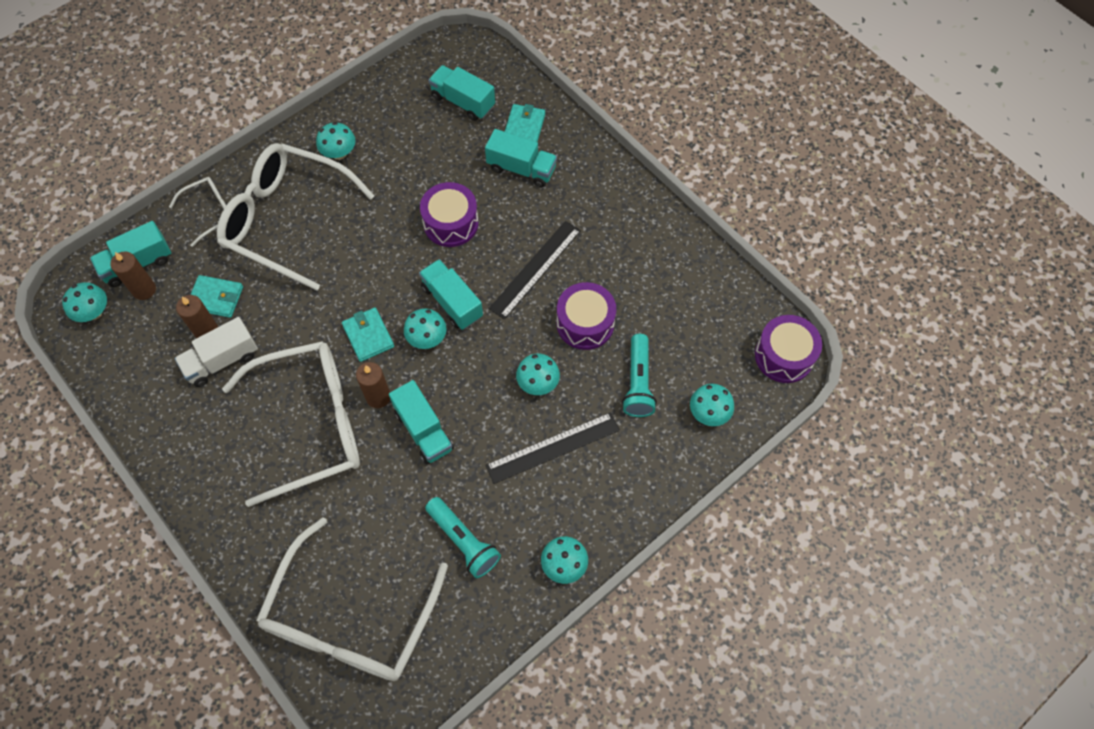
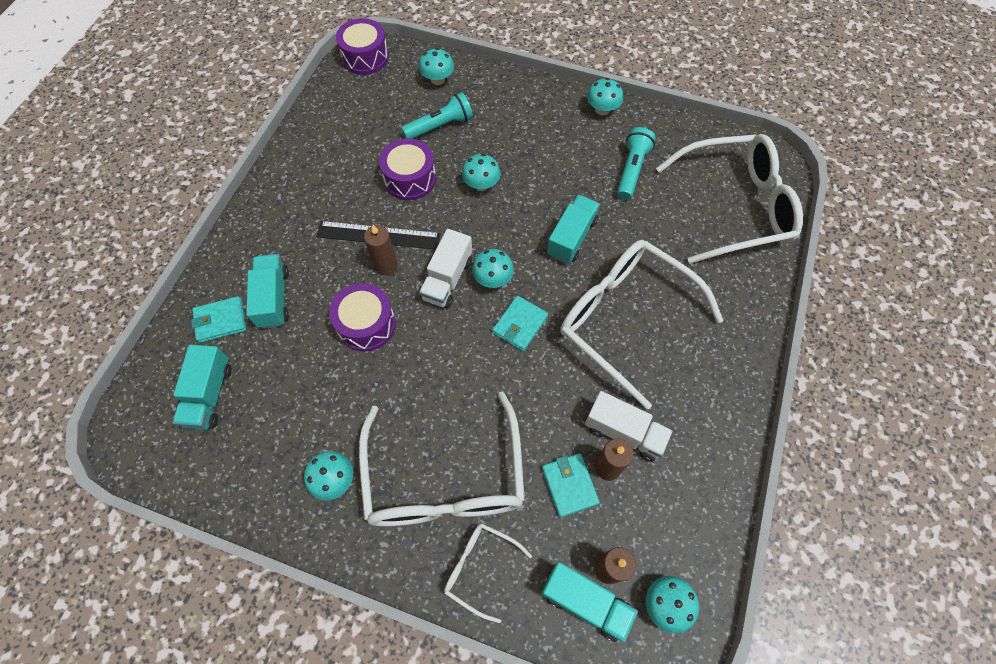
camera: 120 degrees left, 0 degrees up
(378, 397) = (568, 284): brown candle -> brown candle (386, 265)
(452, 302) = (447, 279): turquoise truck -> white truck
(553, 447) = (526, 152): black ruler -> none

